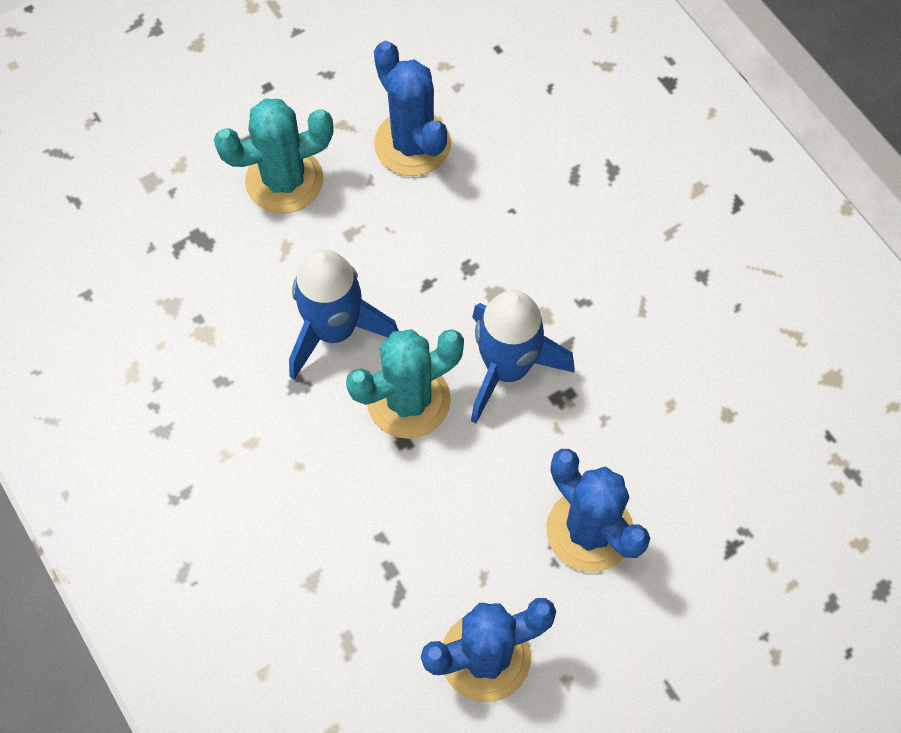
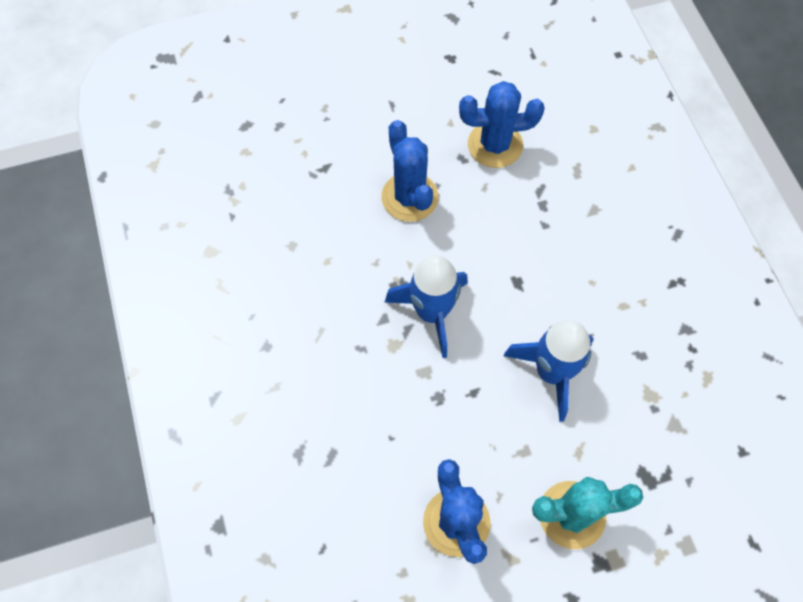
camera: 165 degrees left, 0 degrees up
(408, 400) = (507, 307): turquoise cactus -> none

